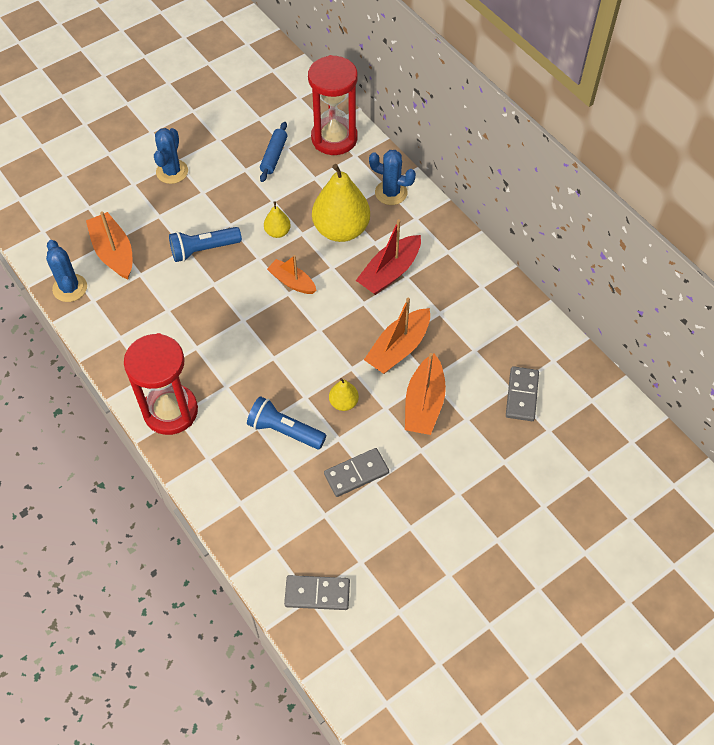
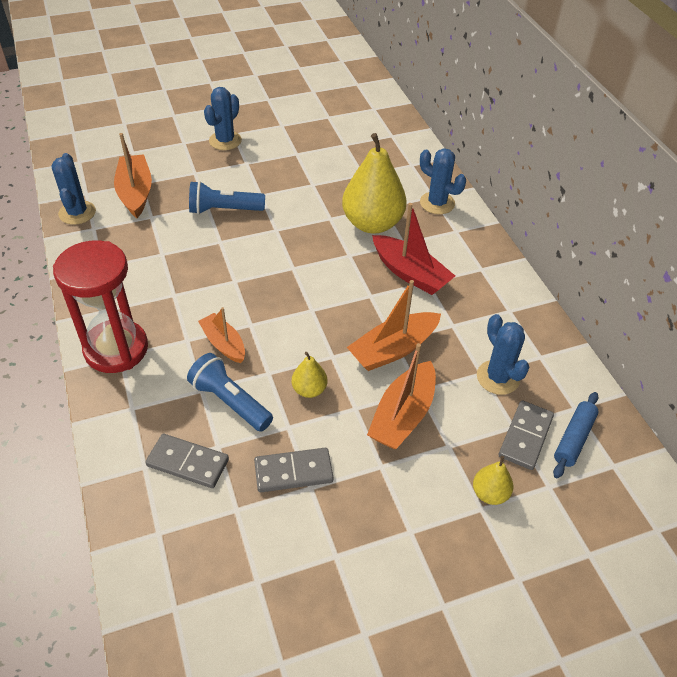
camera: 15 degrees right, 10 degrees down
(274, 156) = (329, 148): blue rolling pin -> blue rolling pin (573, 438)
(277, 232) = (306, 211): yellow pear -> yellow pear (490, 493)
(292, 282) = (301, 258): orange boat -> orange boat (224, 344)
(317, 594) = (186, 606): grey domino -> grey domino (187, 463)
(334, 138) = (395, 146): red hourglass -> none
(389, 272) = (410, 273): red boat -> red boat turned 105 degrees counterclockwise
(488, 350) = (498, 377): none -> blue cactus

